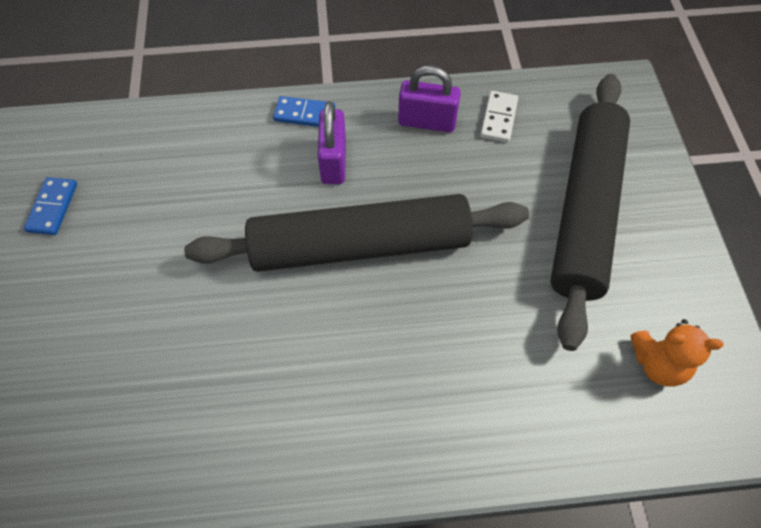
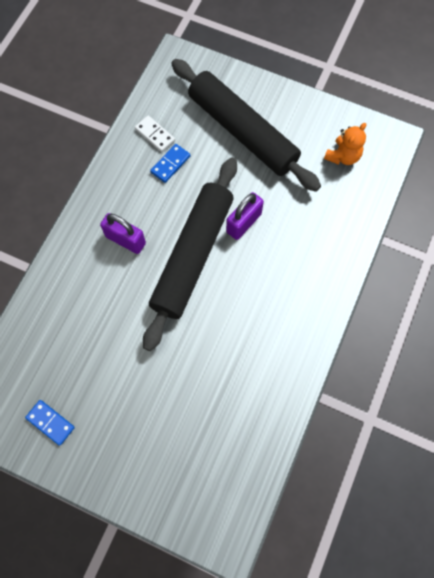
camera: 60 degrees left, 10 degrees up
(304, 114) = (78, 238): blue domino -> blue domino (170, 164)
(427, 122) = (131, 174): purple padlock -> purple padlock (243, 223)

